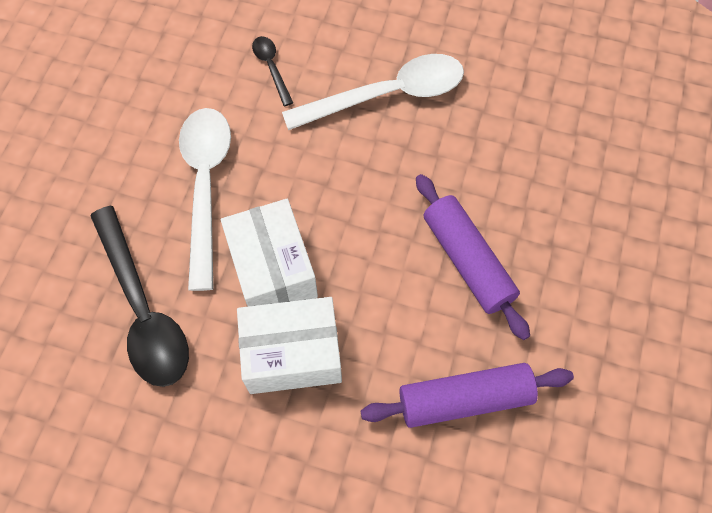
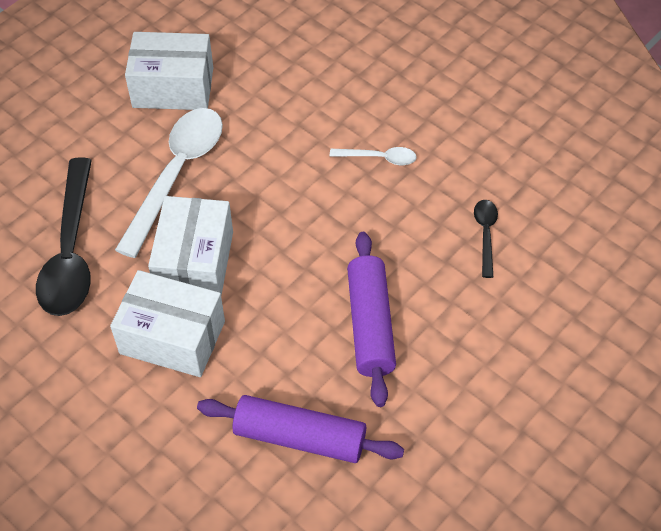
camera: 25 degrees right, 10 degrees down
(153, 99) = (173, 87): none -> white box
(271, 68) = (289, 98): black spoon -> black spoon (485, 234)
(387, 95) = (379, 158): white spoon -> white spoon, size x0.47

